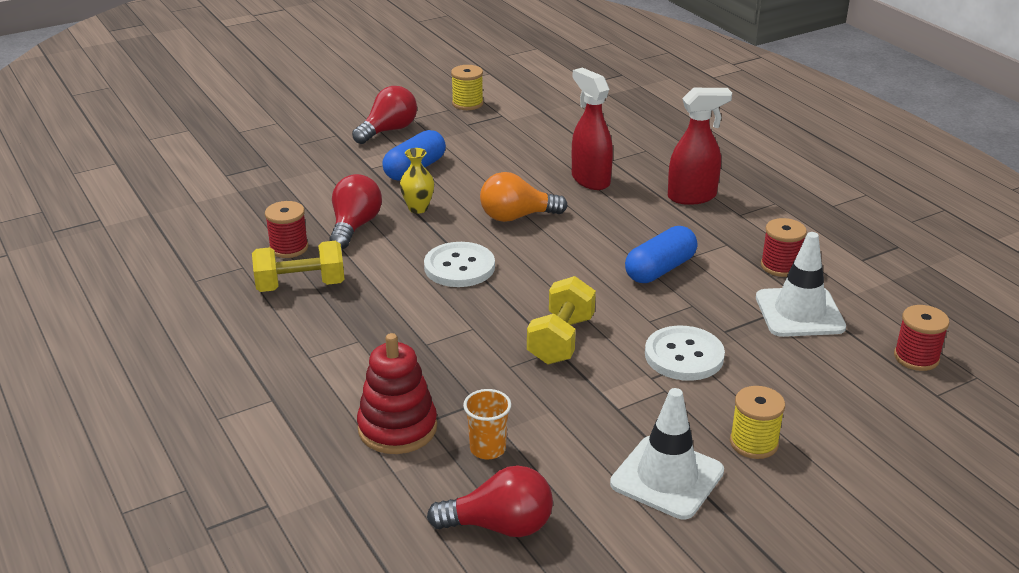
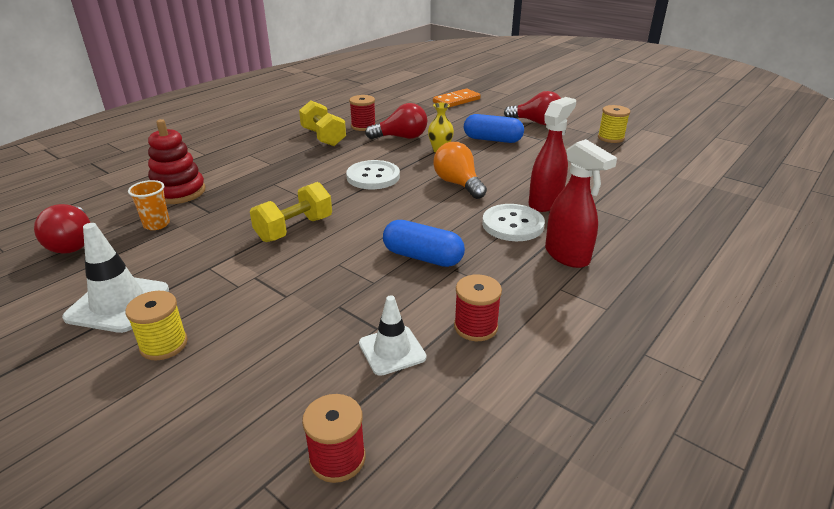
camera: 70 degrees right, 0 degrees up
(262, 162) = (456, 101): none -> orange domino
(561, 340) = (294, 229): yellow dumbbell -> yellow dumbbell turned 45 degrees counterclockwise
(684, 356) = (290, 288): white button -> white button (512, 224)
(799, 312) = (392, 350): white traffic cone -> white traffic cone, size x0.66

